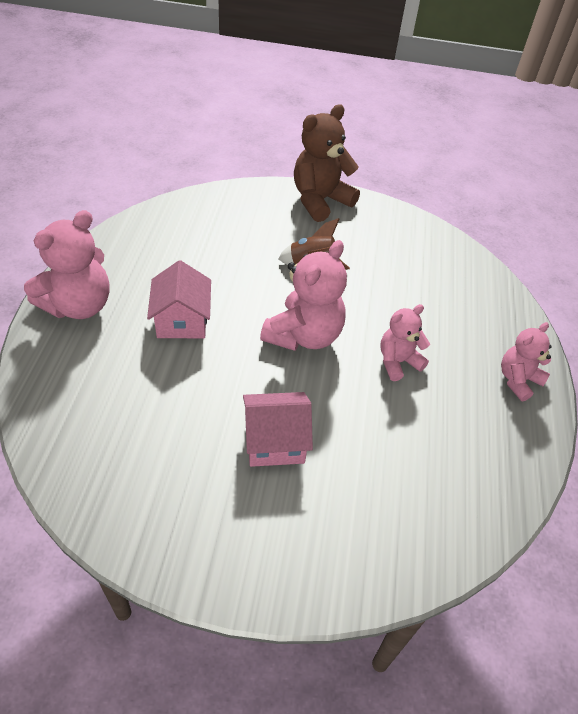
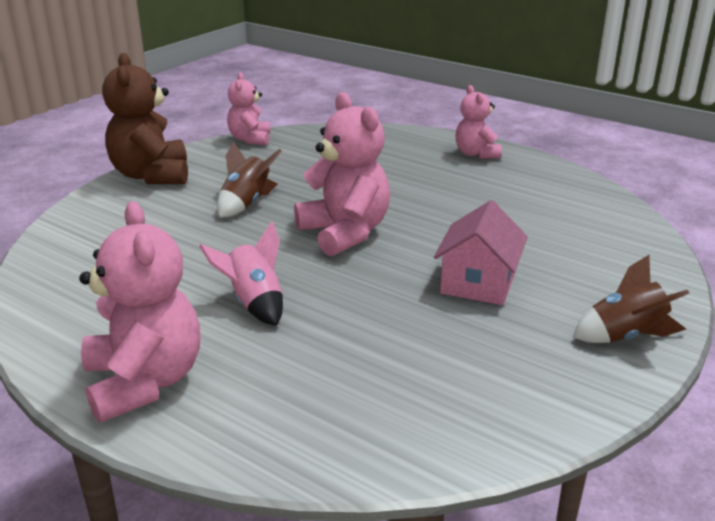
camera: 60 degrees left, 20 degrees down
(182, 320) = (254, 303): pink house -> pink rocket
(246, 565) = (625, 336): none -> brown rocket
(398, 362) = (418, 196): pink teddy bear -> pink teddy bear (250, 139)

